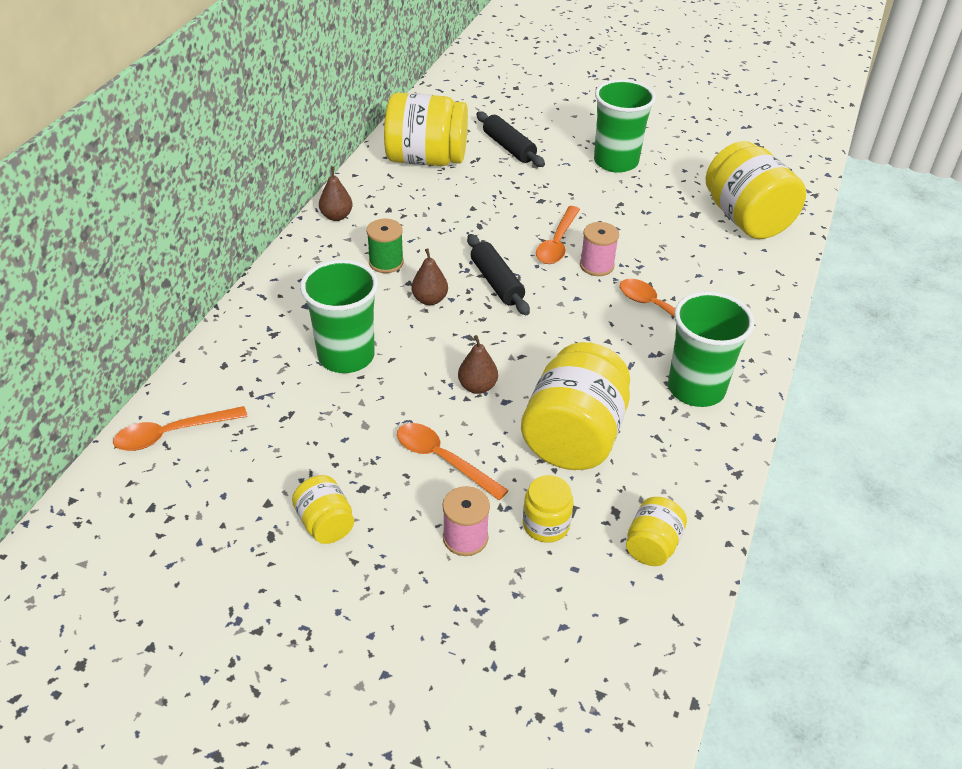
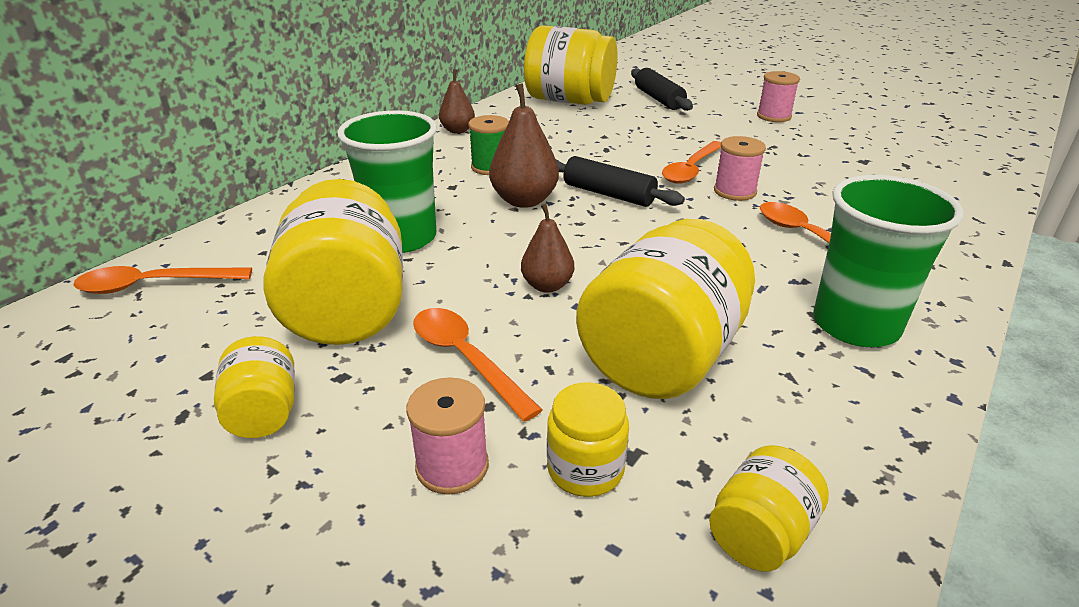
camera: 15 degrees right, 10 degrees down
(430, 299) = (524, 200): brown pear -> brown pear, size x1.57
(497, 282) = (609, 194): black rolling pin -> black rolling pin turned 45 degrees counterclockwise
(616, 162) = (773, 116): green cup -> pink spool
(746, 219) = (930, 170): yellow jar -> yellow jar (348, 309)

